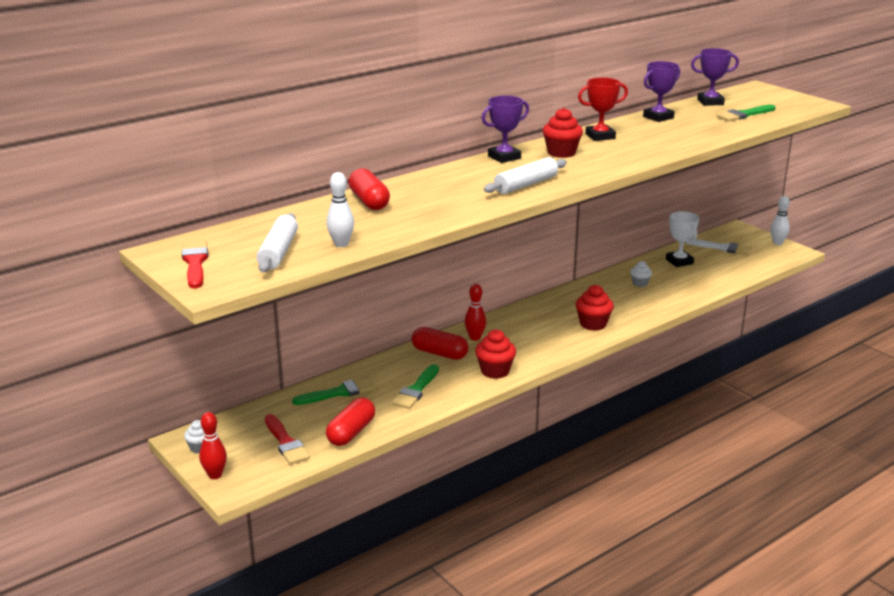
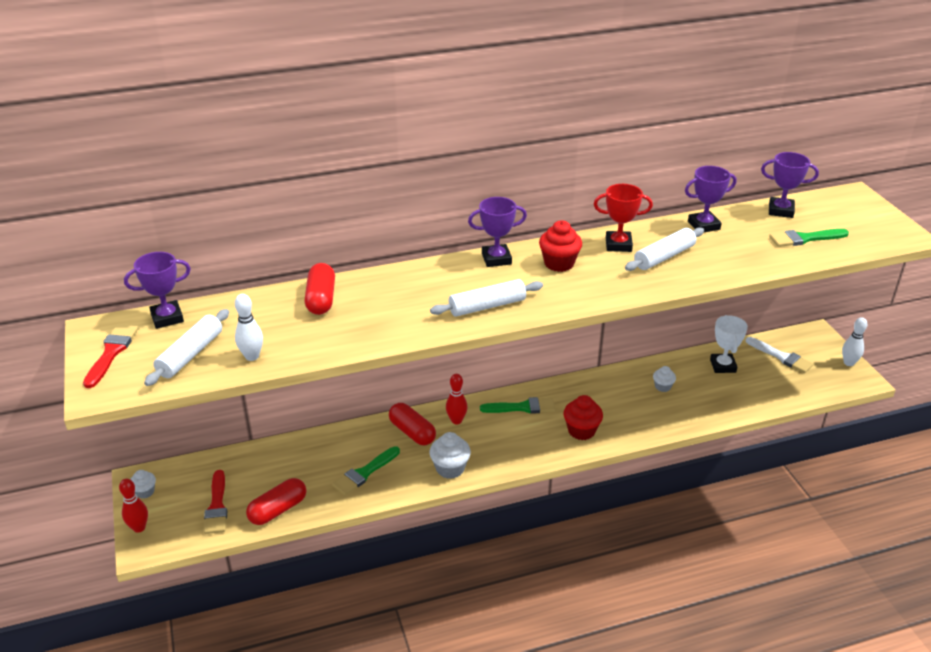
camera: 20 degrees right, 10 degrees up
(228, 233) = (167, 318): none -> purple trophy
(338, 393) = (295, 458): green brush -> green brush (522, 407)
(495, 371) = (450, 468): red cupcake -> white cupcake
(644, 138) = (664, 257): none -> white rolling pin

